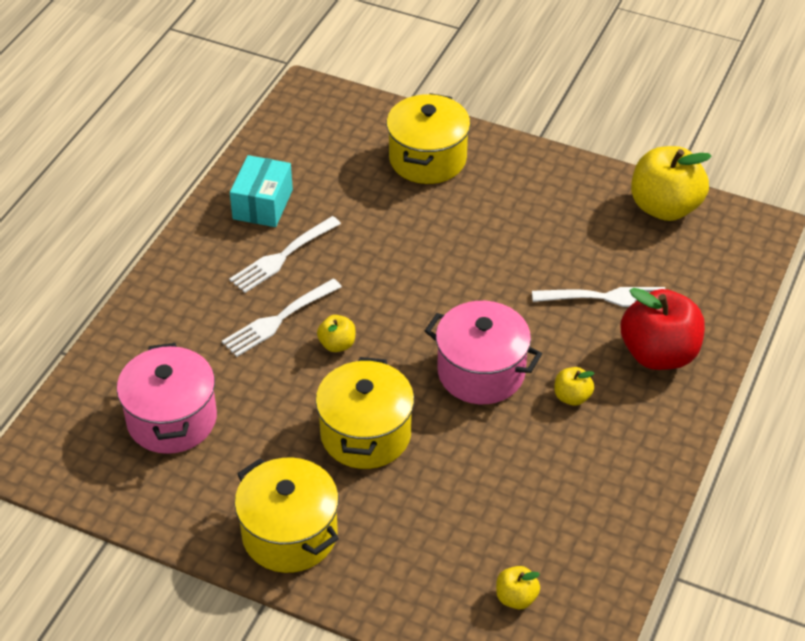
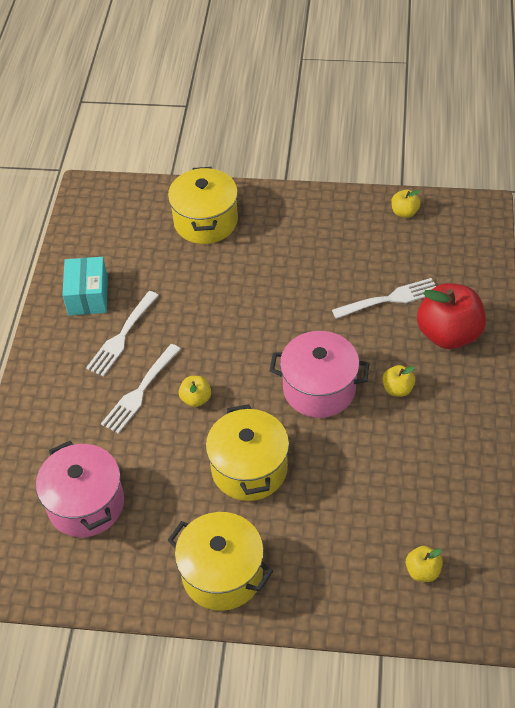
camera: 15 degrees left, 5 degrees up
(665, 207) = (404, 212): yellow apple -> yellow apple, size x0.47

